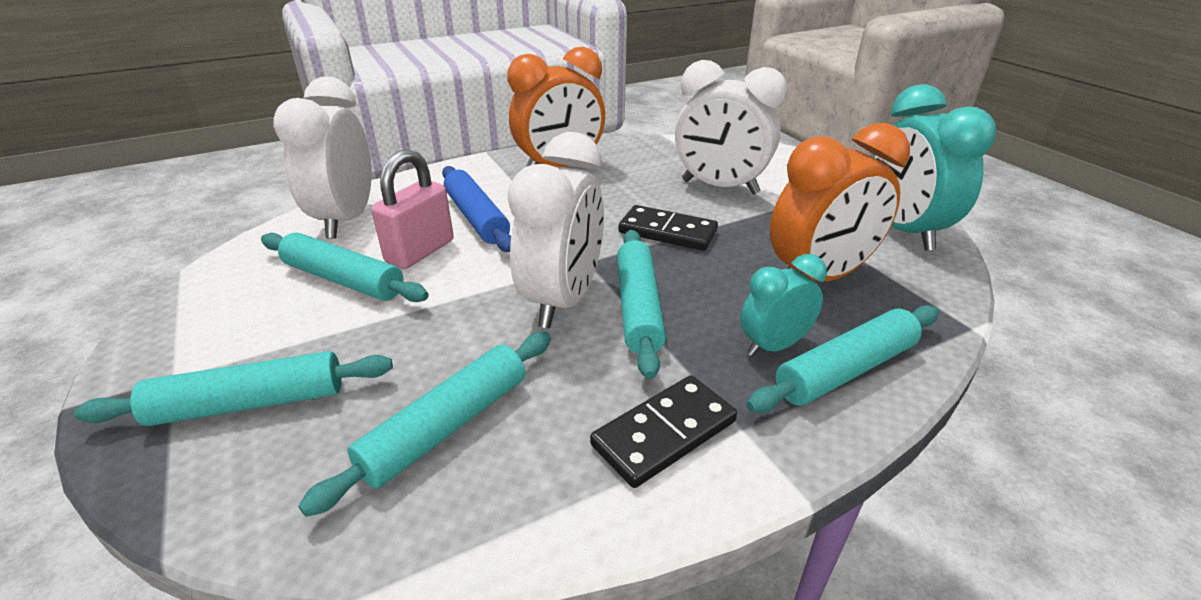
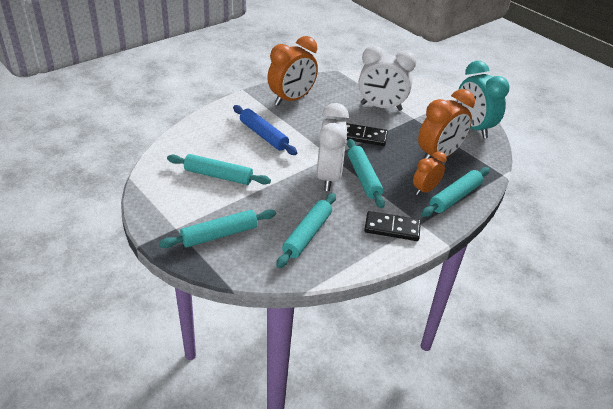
camera: 15 degrees left, 5 degrees up
(346, 219) = (194, 141): white clock -> none
(420, 251) = (246, 157): pink padlock -> none
(664, 433) = (392, 228): black domino -> black domino turned 60 degrees clockwise
(773, 346) = (425, 190): turquoise clock -> orange clock

